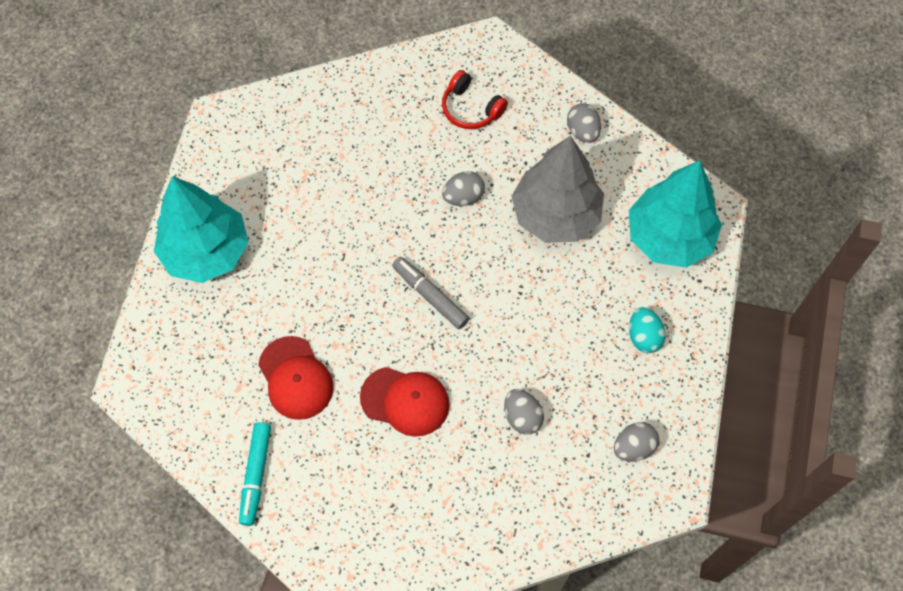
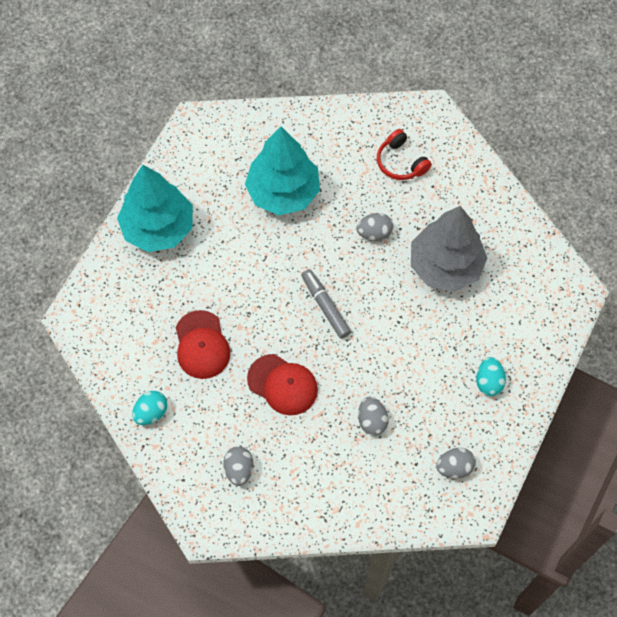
camera: 15 degrees right, 0 degrees up
(256, 475) = (151, 412): turquoise marker -> turquoise egg
(582, 131) = (487, 203): grey egg -> grey egg (239, 469)
(669, 237) = (533, 306): turquoise tree -> turquoise tree (283, 192)

